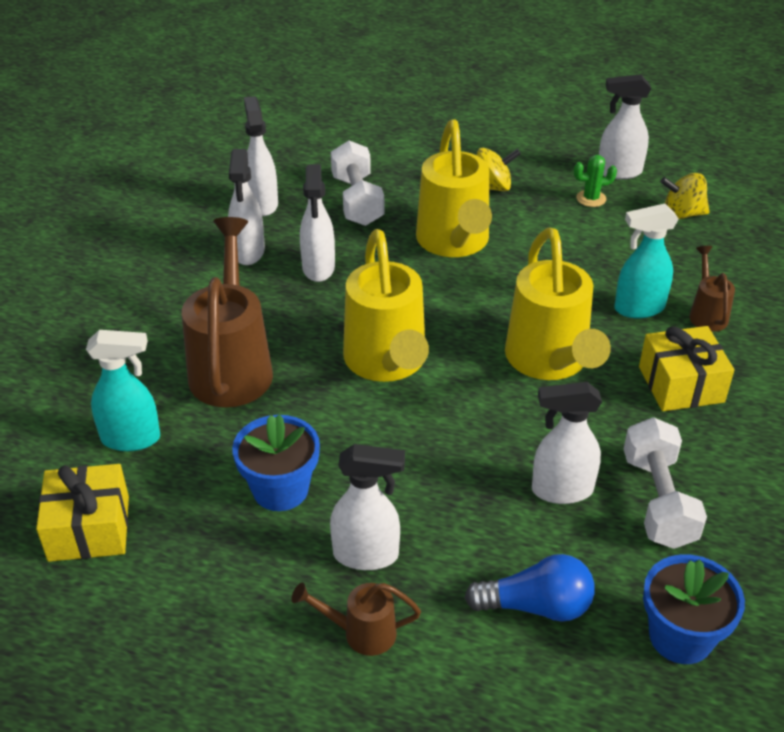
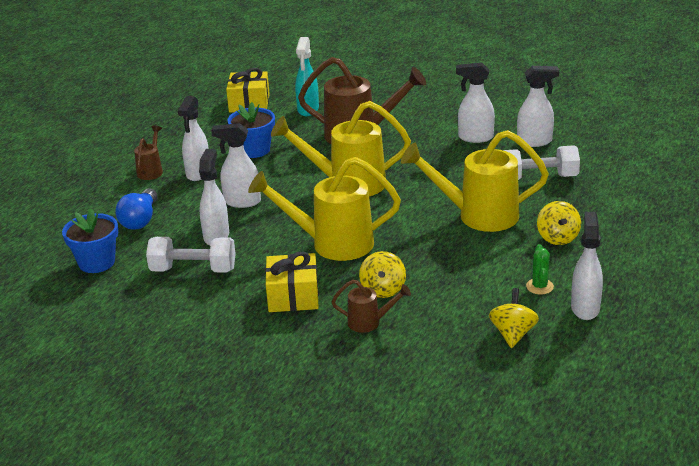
camera: 100 degrees right, 10 degrees down
(318, 268) = (453, 162): white spray bottle -> white spray bottle (242, 202)
(638, 308) = (383, 290): turquoise spray bottle -> yellow spinning top

